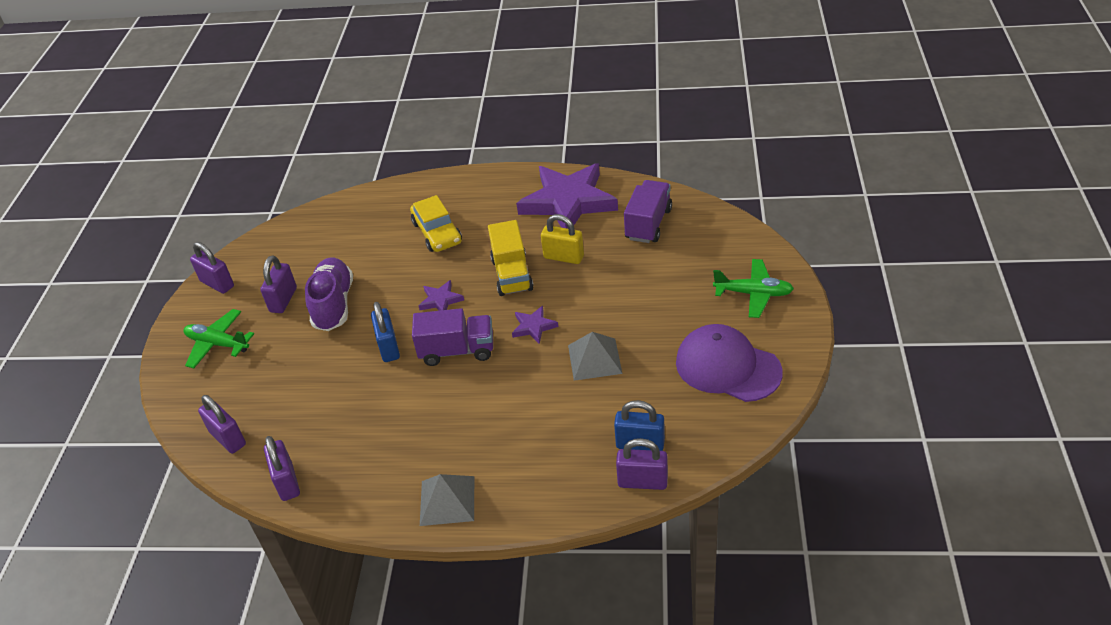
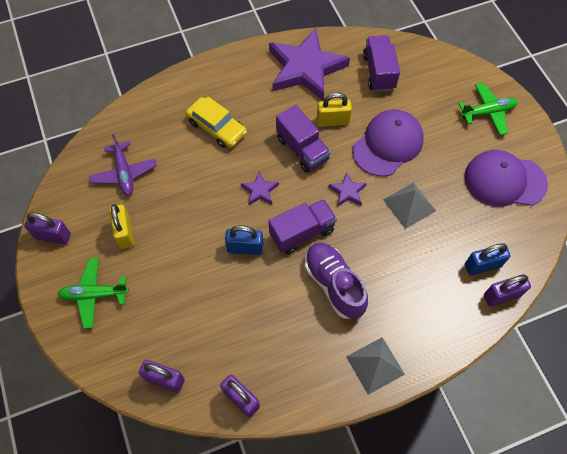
camera: 30 degrees left, 20 degrees up
(283, 300) = (125, 233): purple padlock -> yellow padlock
(319, 249) = (124, 173): none -> purple plane
(333, 304) = (172, 223): purple shoe -> purple shoe (334, 284)
(389, 347) = (245, 248): blue padlock -> blue padlock turned 45 degrees counterclockwise
(512, 274) = (302, 149): yellow truck -> purple truck
(610, 294) = (388, 144): none -> purple cap

